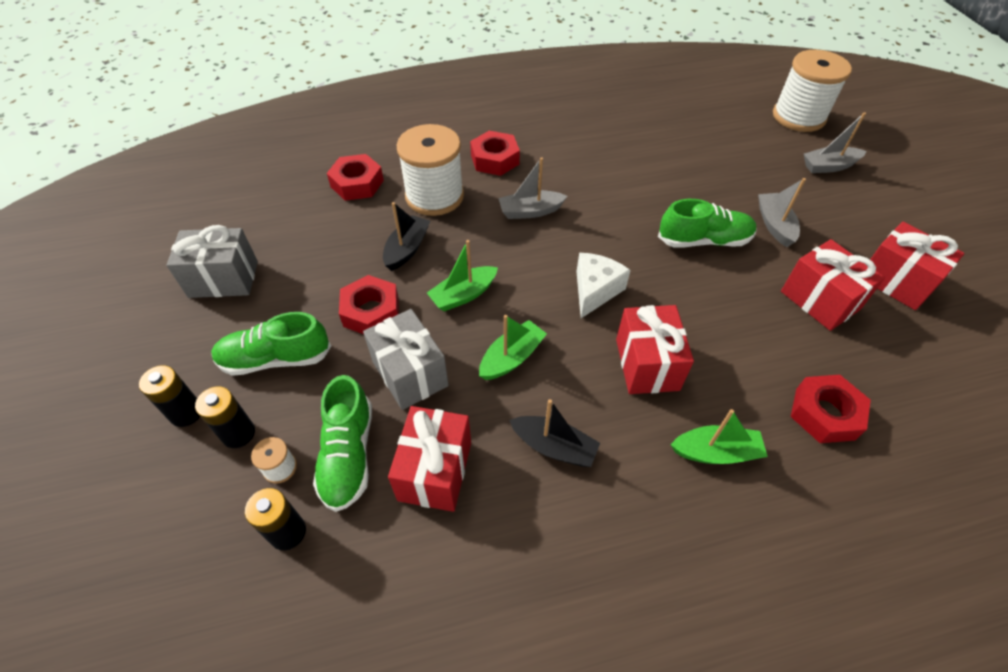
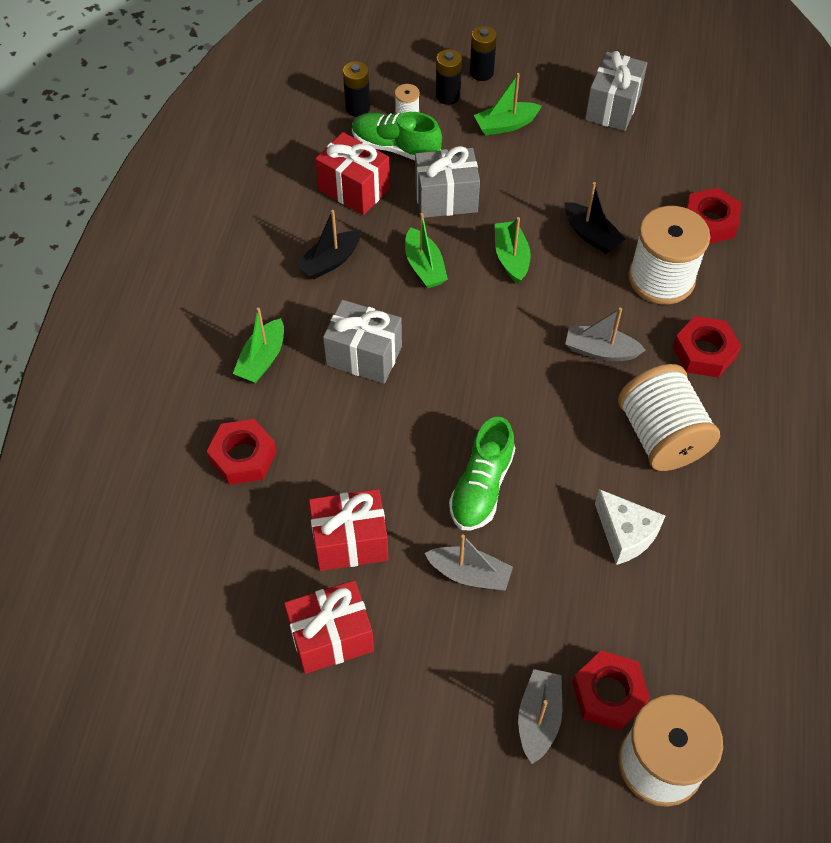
camera: 115 degrees right, 5 degrees up
(275, 359) = (505, 125): green shoe -> green boat
(371, 311) = (525, 191): red nut -> red nut (608, 694)
(530, 211) = (600, 350): grey boat -> grey boat turned 90 degrees counterclockwise
(584, 163) = (661, 436): none -> white spool
(595, 291) = (464, 357): white cheese -> white cheese (625, 534)
(647, 364) = (364, 356): red gift -> grey gift

